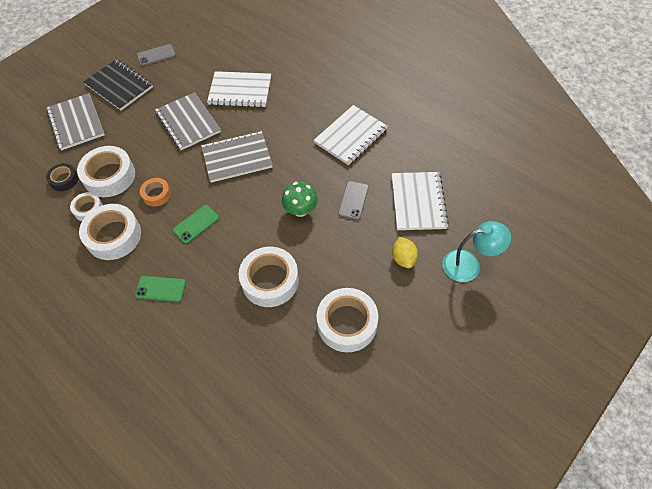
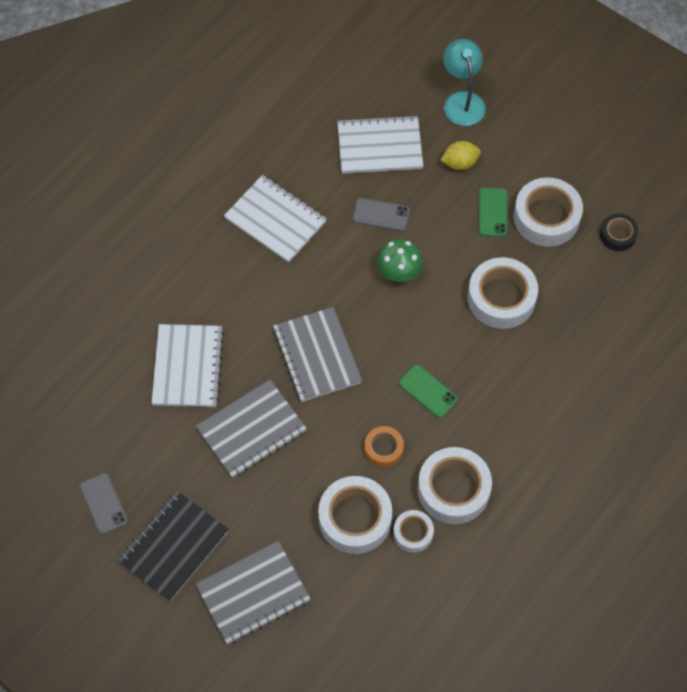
camera: 95 degrees left, 5 degrees up
(64, 180) = (364, 581): black tape -> black tape (617, 235)
(160, 289) = (524, 417): green phone -> green phone (493, 212)

